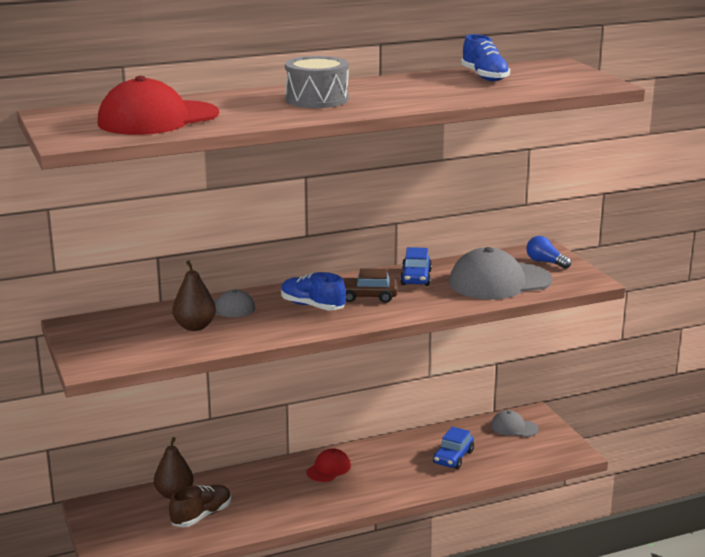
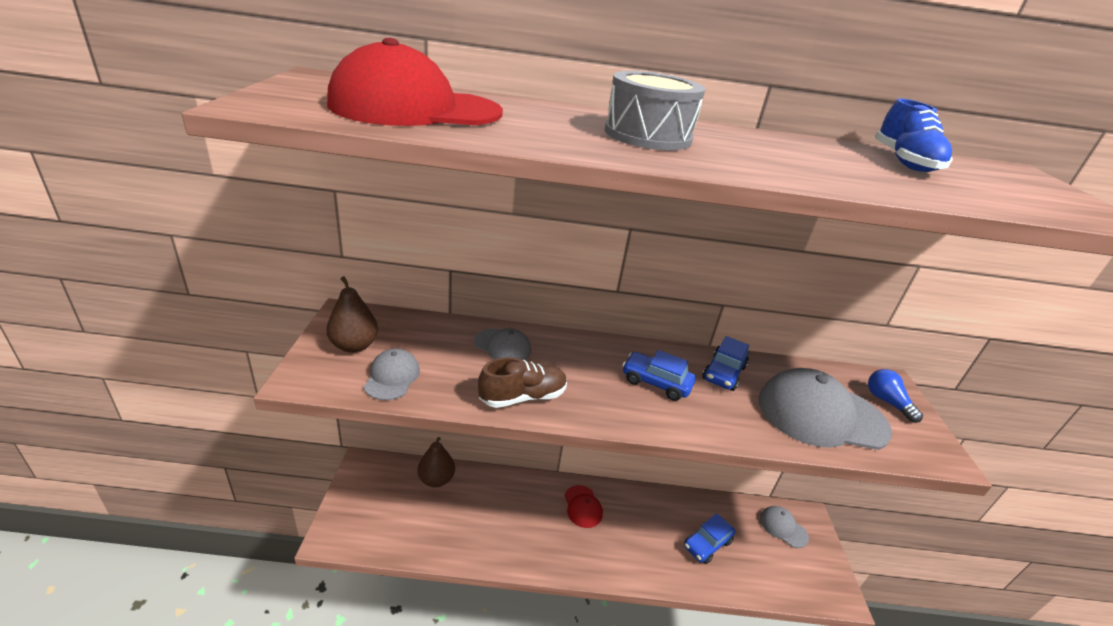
camera: 20 degrees right, 10 degrees up
(159, 347) = (392, 377): none -> grey cap
(195, 326) = (450, 360): brown pear -> brown pear (354, 346)
(201, 516) = (441, 518): brown shoe -> brown shoe (523, 397)
(312, 306) = (589, 375): blue shoe -> none
(328, 469) = (583, 506): red cap -> red cap turned 105 degrees clockwise
(367, 297) = (656, 383): brown car -> blue car

